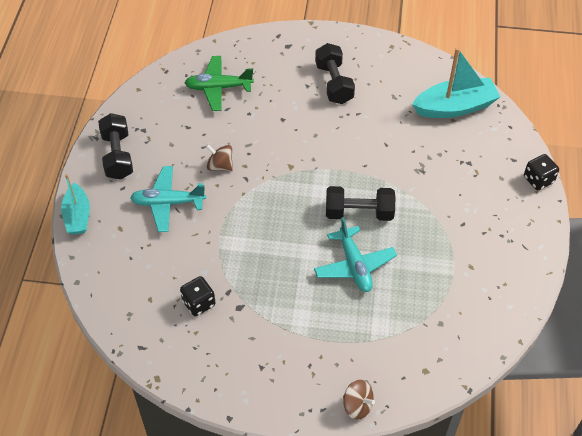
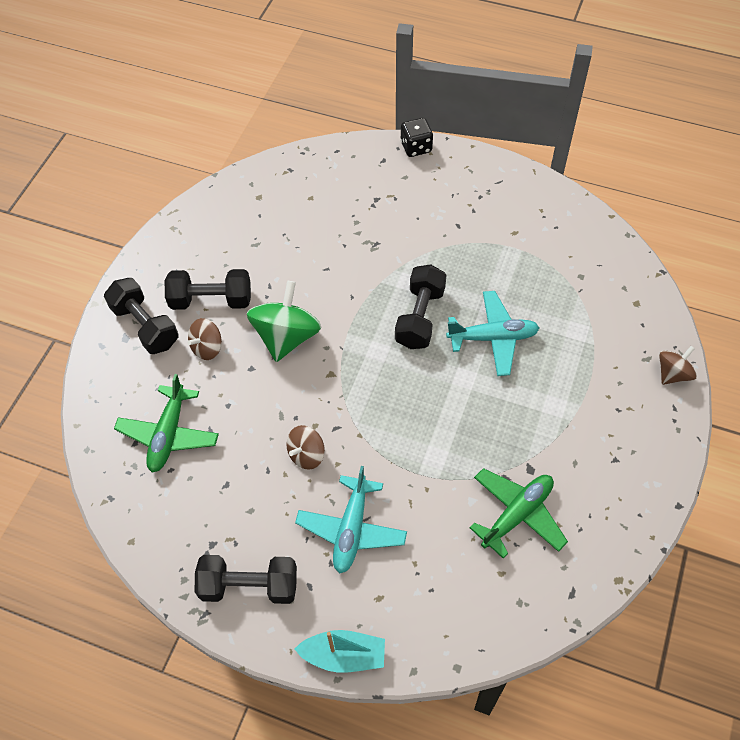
camera: 75 degrees left, 5 degrees up
(198, 303) = (517, 514): black dice -> green plane
(292, 91) = (207, 348): none -> brown spinning top
(301, 53) = (145, 326): none -> black dumbbell
(315, 133) = (286, 337): none -> green spinning top
(455, 107) = (292, 191): turquoise boat -> none

